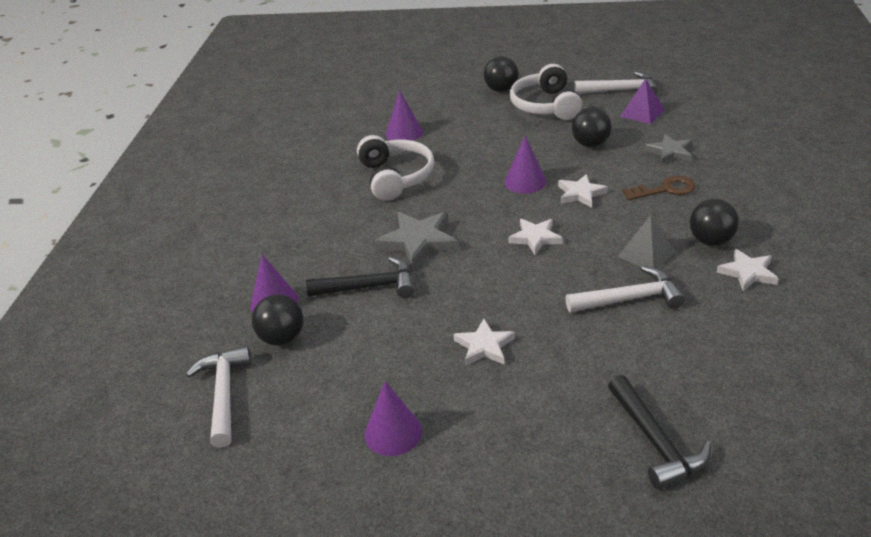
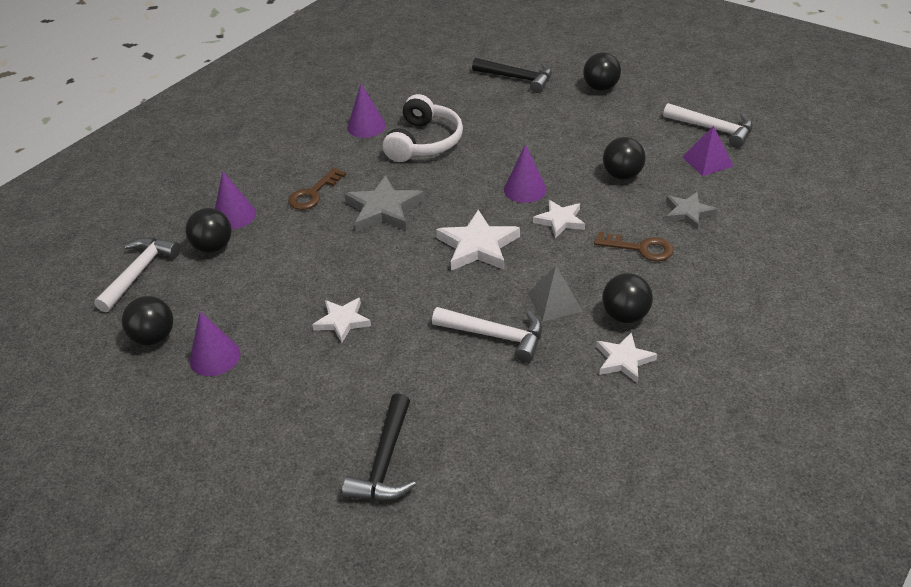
camera: 30 degrees right, 5 degrees up
(307, 445) = (154, 337): none -> black ball
(335, 254) = (313, 193): none -> brown key
(369, 287) = (310, 232): black hammer -> black hammer (517, 78)
(404, 133) = (472, 101): purple cone -> purple cone (366, 126)
(535, 238) = (478, 246): white star -> white star, size x1.57
(545, 106) = (624, 119): white headphones -> none

